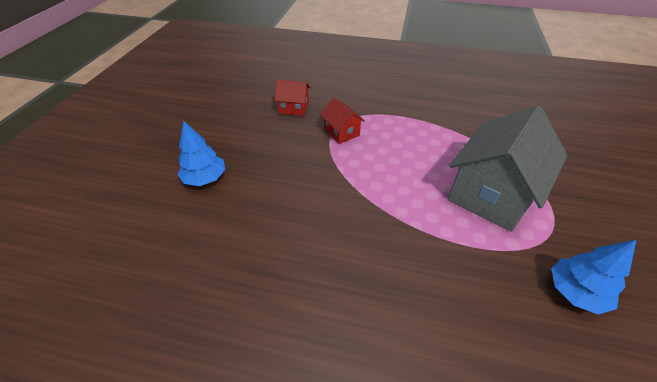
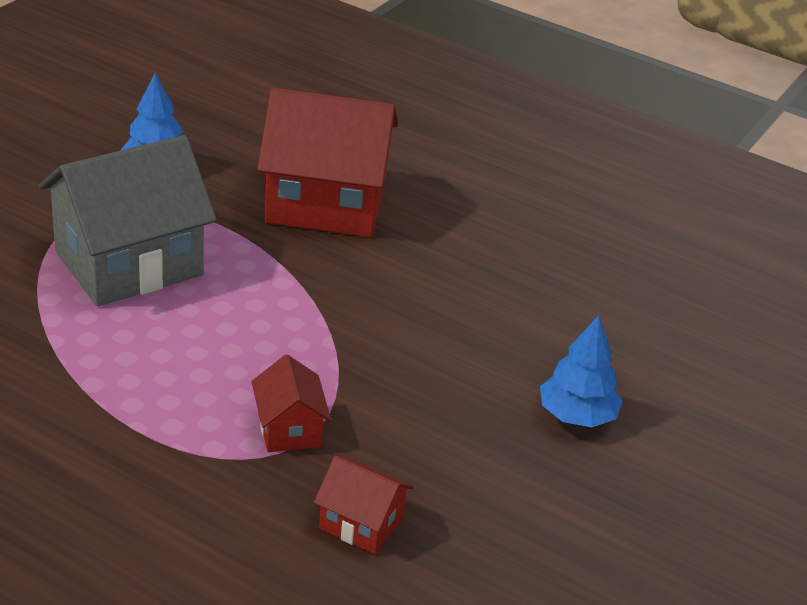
camera: 165 degrees left, 10 degrees down
(427, 304) = (325, 204): none -> red house

